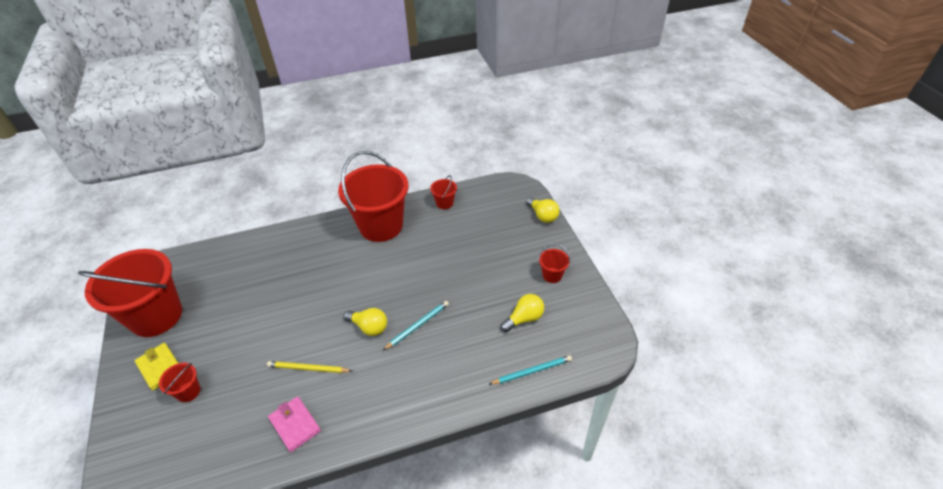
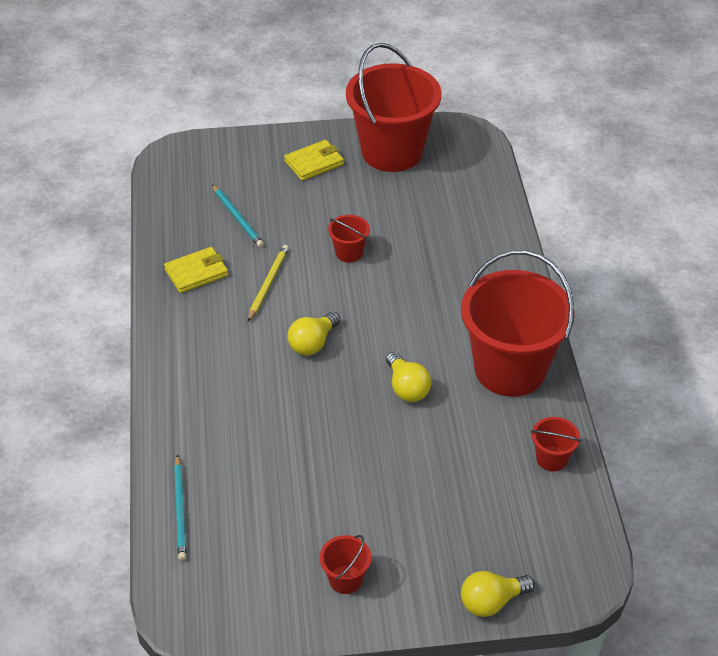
camera: 100 degrees right, 0 degrees up
(188, 391) = (273, 187): red bucket -> red bucket (349, 253)
(295, 425) = (196, 272): pink wallet -> yellow wallet
(418, 325) = (299, 394): turquoise pencil -> turquoise pencil (237, 218)
(524, 318) = (271, 520): yellow light bulb -> yellow light bulb (407, 388)

